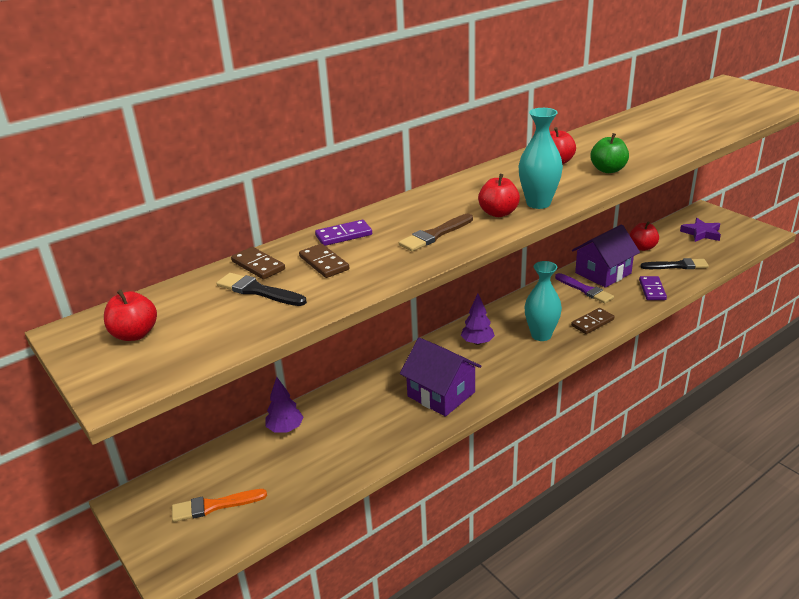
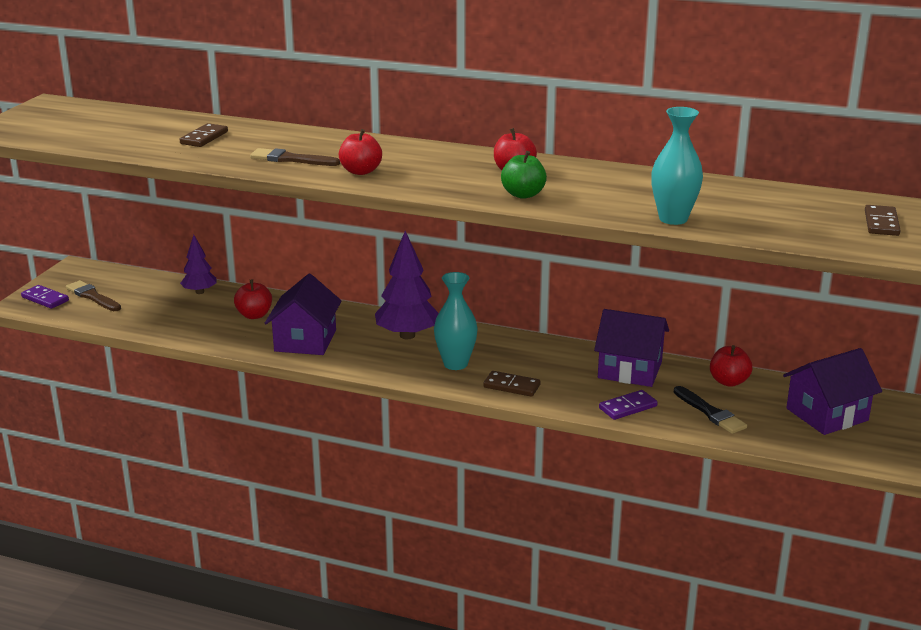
camera: 55 degrees right, 5 degrees down
(135, 334) = (58, 117): red apple -> red apple (254, 315)
(214, 506) = (92, 296): orange brush -> brown brush
(258, 265) = (182, 121): brown domino -> brown domino (881, 223)
(258, 291) = (143, 131): black brush -> none
(344, 235) = (258, 132): purple domino -> purple domino (45, 299)
(477, 342) = (407, 335): purple tree -> purple tree, size x1.69
(538, 203) = (400, 181): turquoise vase -> turquoise vase (673, 219)
(585, 290) = (577, 367): purple brush -> none
(701, 233) = (827, 414): purple star -> purple house

